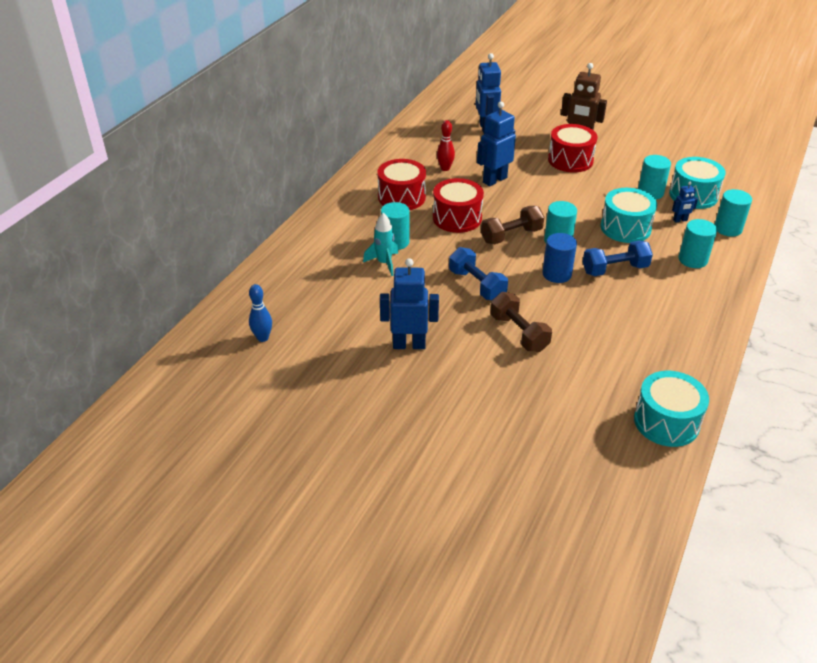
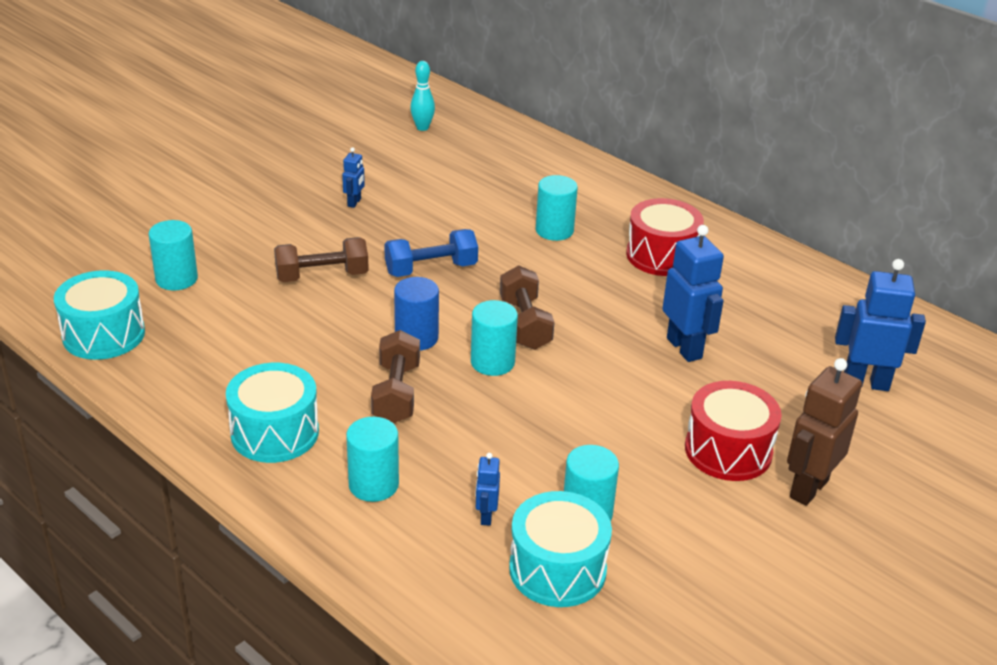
camera: 105 degrees right, 5 degrees down
(263, 338) = (422, 128): blue bowling pin -> turquoise bowling pin
(384, 263) = (512, 215): turquoise rocket -> none
(409, 344) = (354, 202): blue robot -> blue robot, size x0.50
(445, 168) = (733, 309): red bowling pin -> none
(457, 218) = (590, 289): red drum -> none
(615, 269) = (396, 393): blue dumbbell -> brown dumbbell
(625, 228) = (493, 442): turquoise drum -> turquoise drum (275, 432)
(728, 228) = (433, 568): turquoise cylinder -> turquoise cylinder (176, 279)

